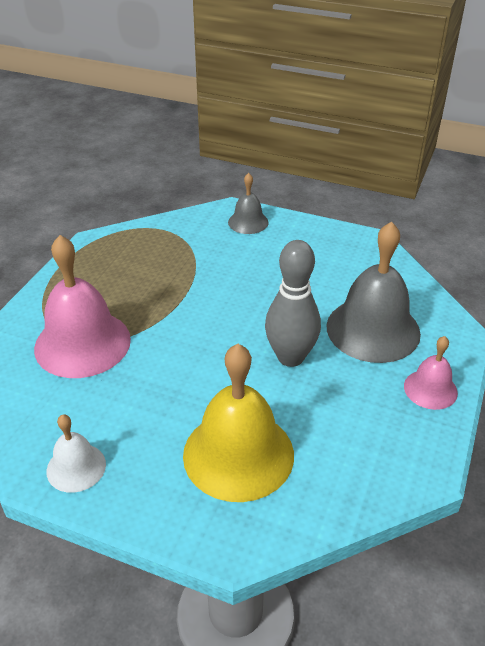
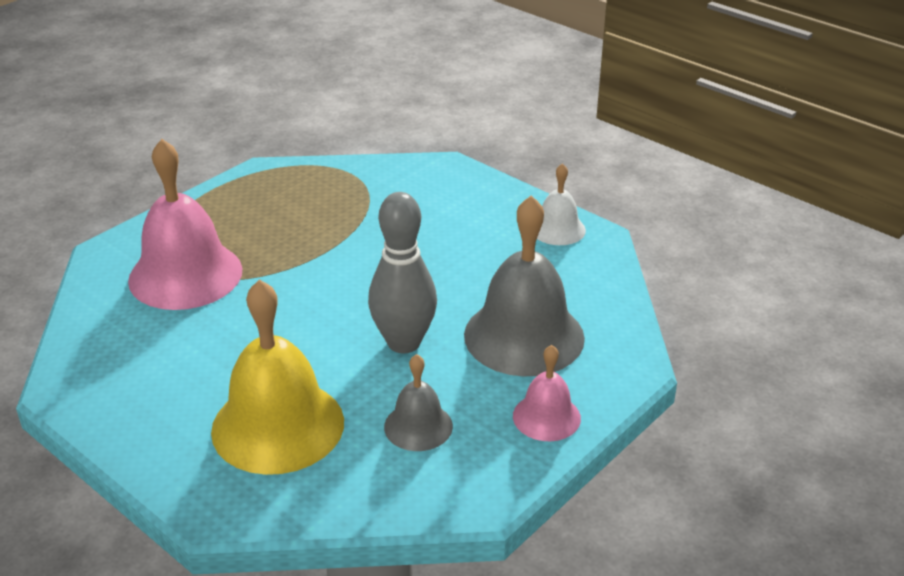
camera: 20 degrees right, 5 degrees down
(76, 467) = (104, 393): white bell -> white bell (558, 229)
(248, 222) = (456, 184): grey bell -> grey bell (418, 426)

